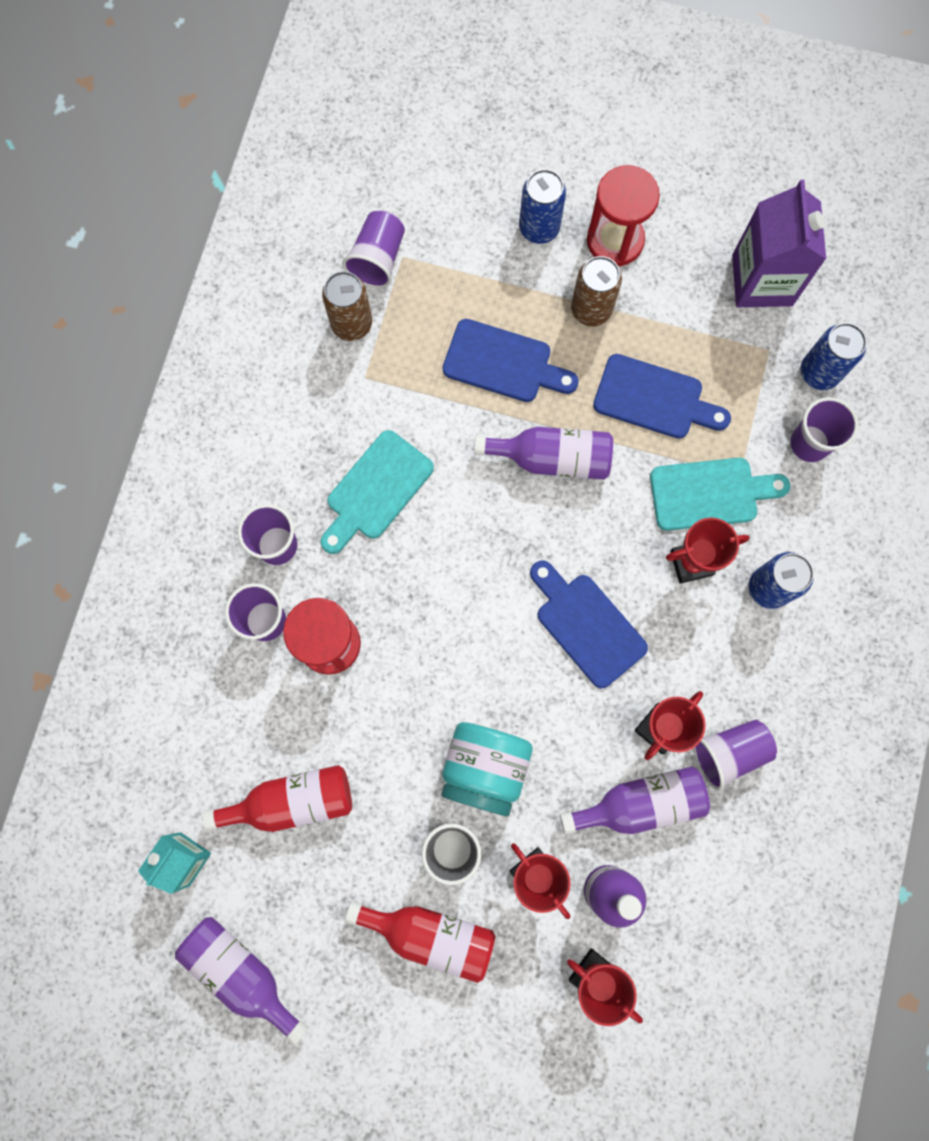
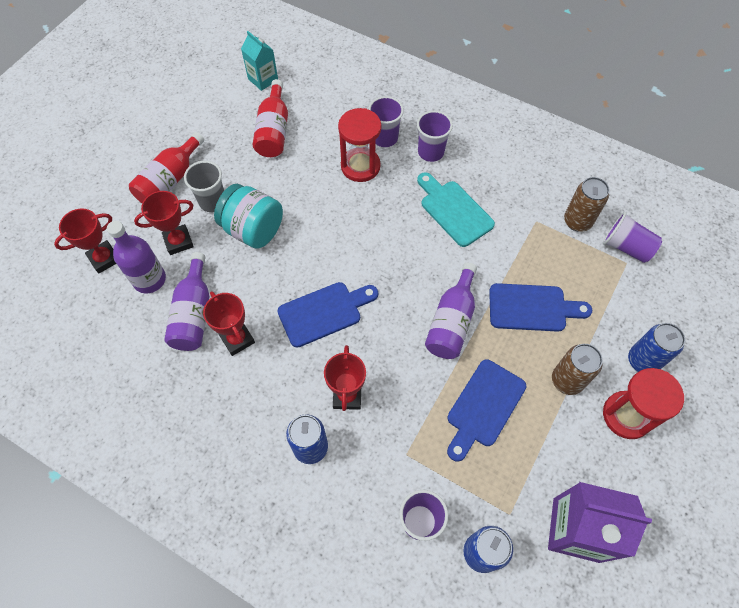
camera: 105 degrees right, 15 degrees down
(241, 972) = (193, 92): purple bottle -> none
(503, 363) = (532, 308): blue cutting board -> blue cutting board turned 120 degrees counterclockwise
(710, 494) = (397, 426): turquoise cutting board -> none
(728, 752) = (203, 380): purple cup -> none

